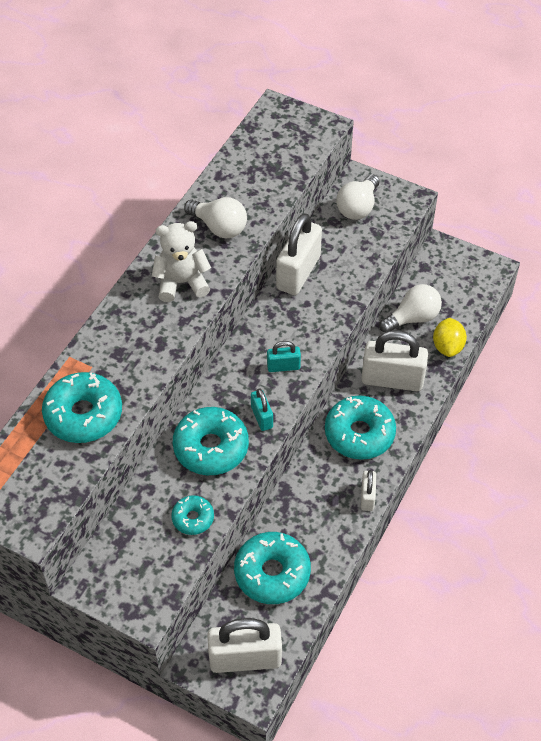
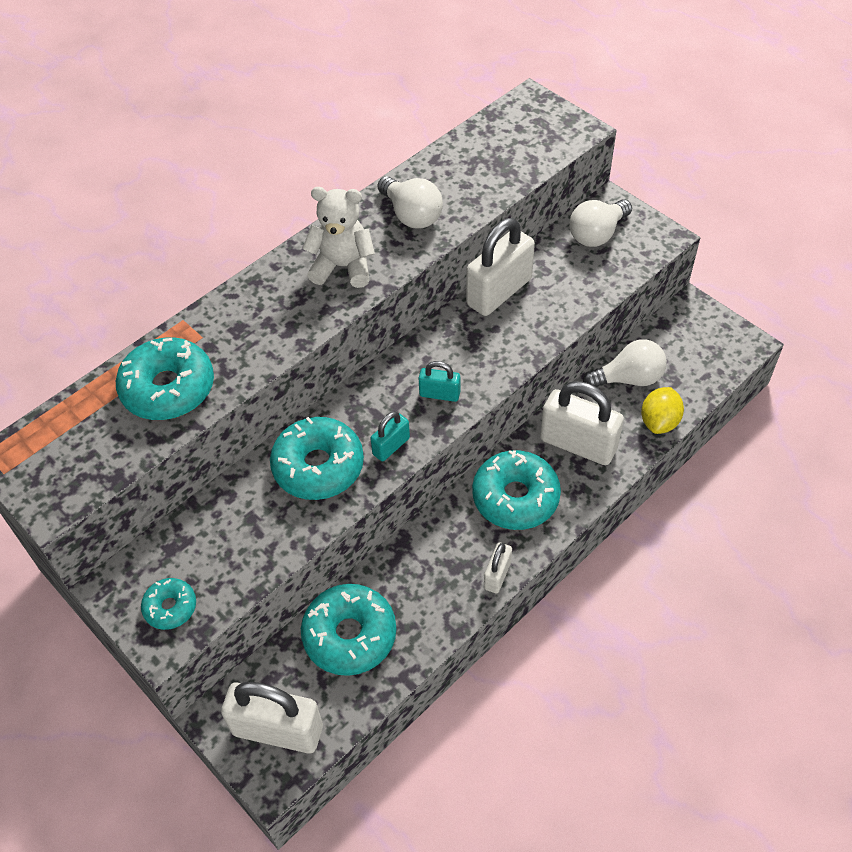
camera: 20 degrees right, 0 degrees up
(193, 518) = (263, 544): turquoise donut -> turquoise donut (170, 607)
(262, 417) = (391, 446): turquoise padlock -> turquoise padlock turned 45 degrees clockwise

